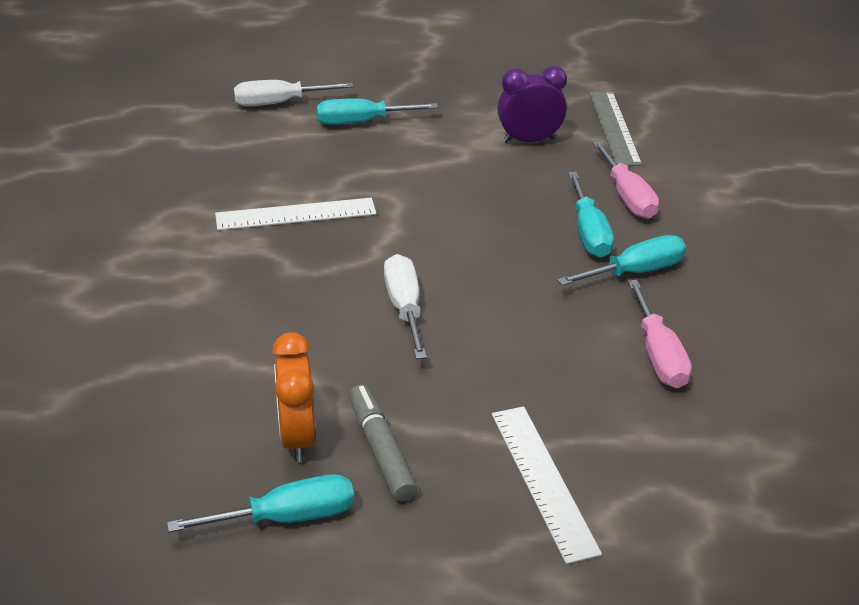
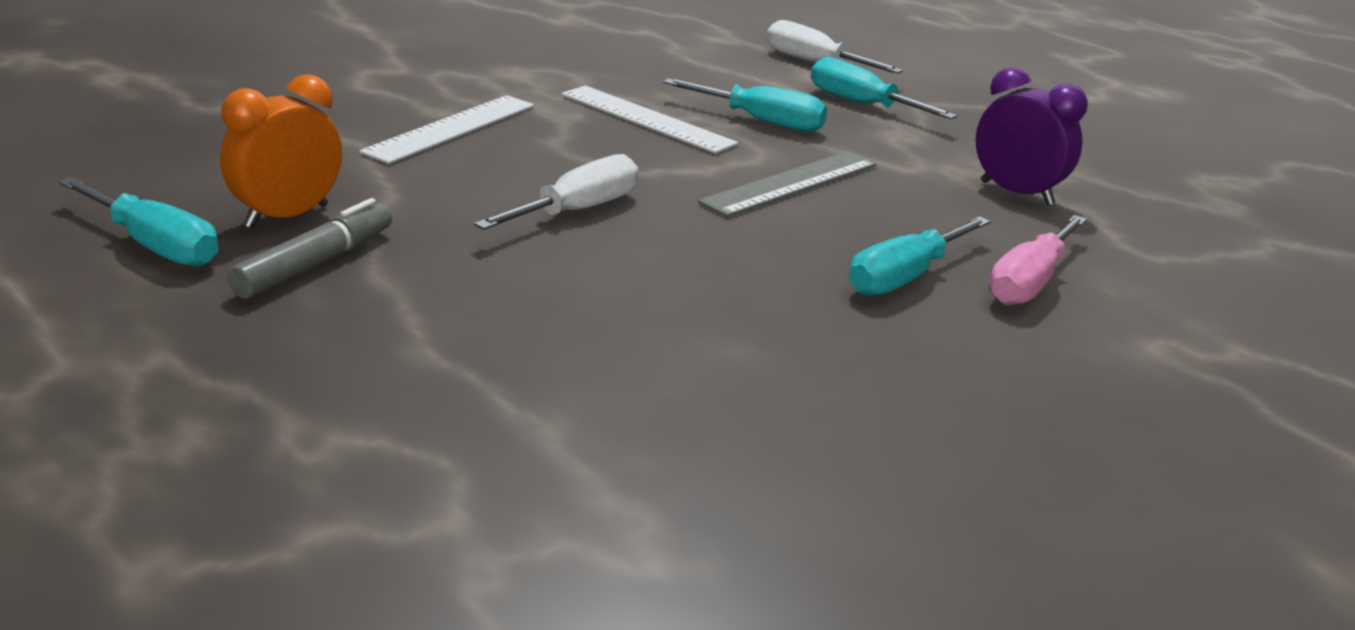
camera: 50 degrees right, 10 degrees down
(543, 480) = (370, 375): white ruler -> white ruler (451, 128)
(614, 128) = (1158, 236): grey ruler -> grey ruler (790, 183)
(635, 272) = (880, 330): turquoise screwdriver -> turquoise screwdriver (761, 121)
(658, 355) = (730, 392): pink screwdriver -> none

